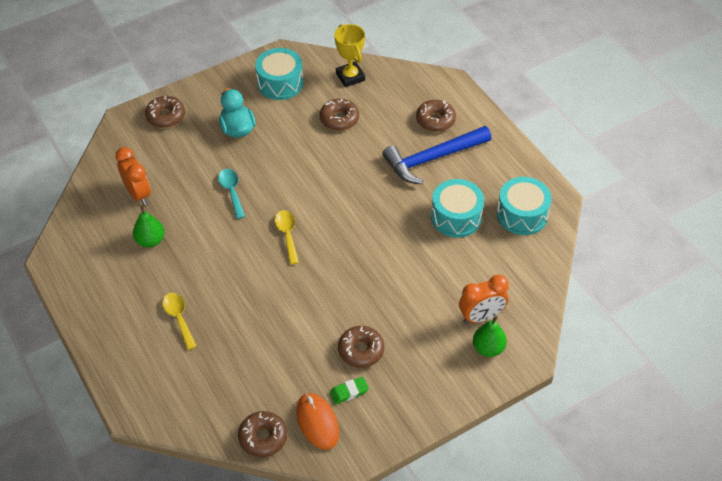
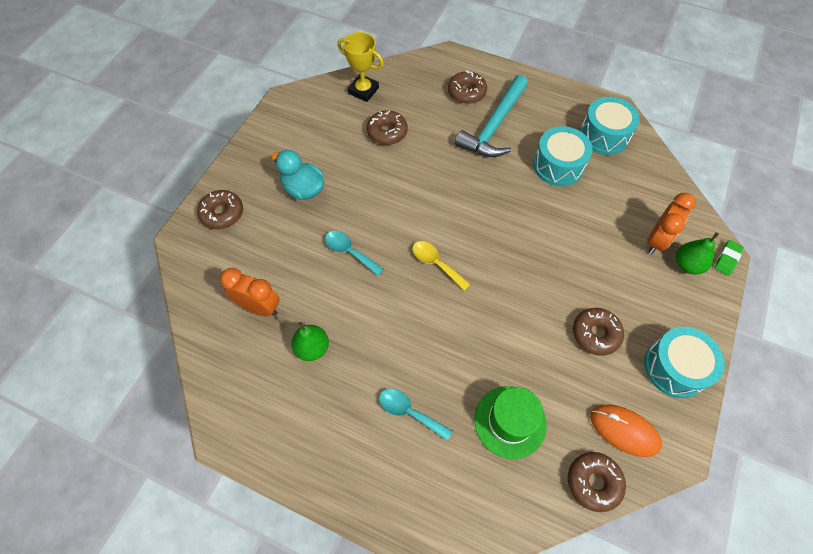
camera: 35 degrees left, 10 degrees up
(179, 318) = (409, 412): yellow spoon -> turquoise spoon
(241, 366) = (510, 421): none -> green hat
(280, 83) = (306, 126): turquoise drum -> turquoise drum (675, 368)
(349, 392) = (622, 381): green eraser -> green eraser (727, 259)
(432, 159) = (494, 126): blue hammer -> turquoise hammer

